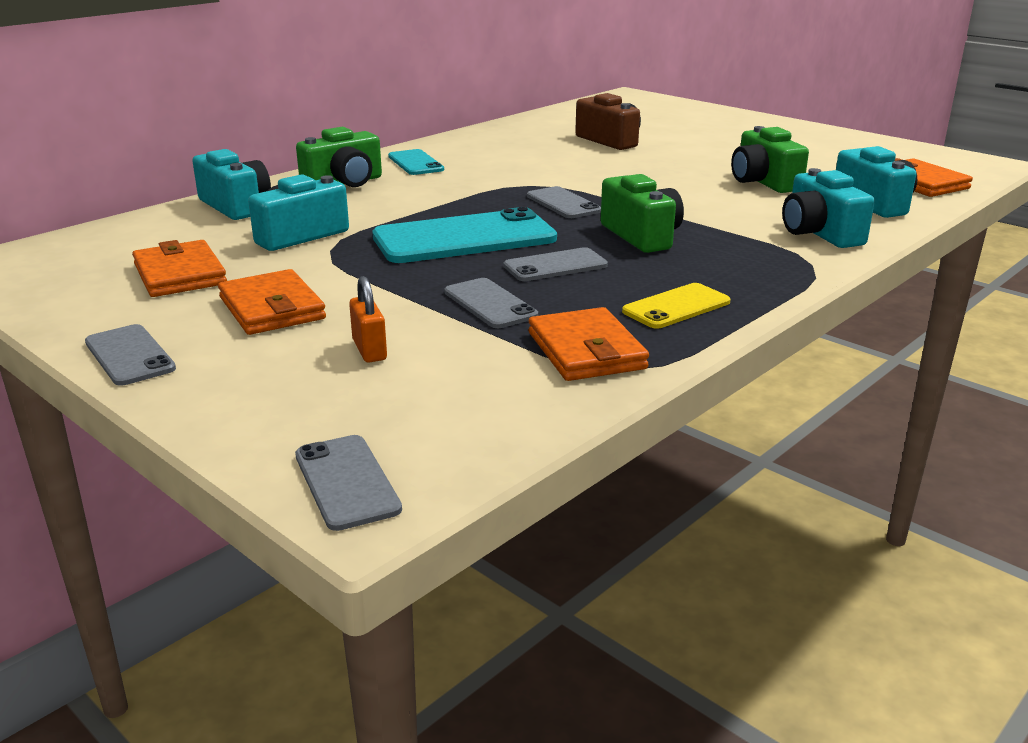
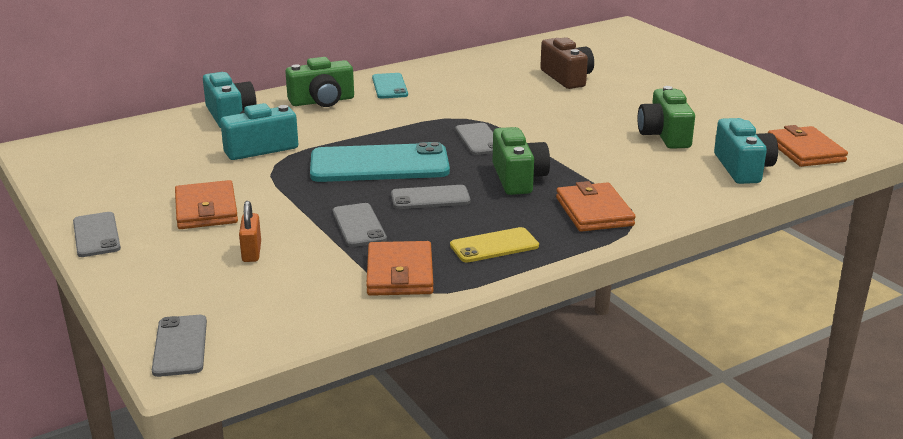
camera: 15 degrees right, 0 degrees up
(180, 274) = (160, 173): orange wallet -> orange wallet (594, 212)
(819, 233) = (666, 193): turquoise camera -> none

